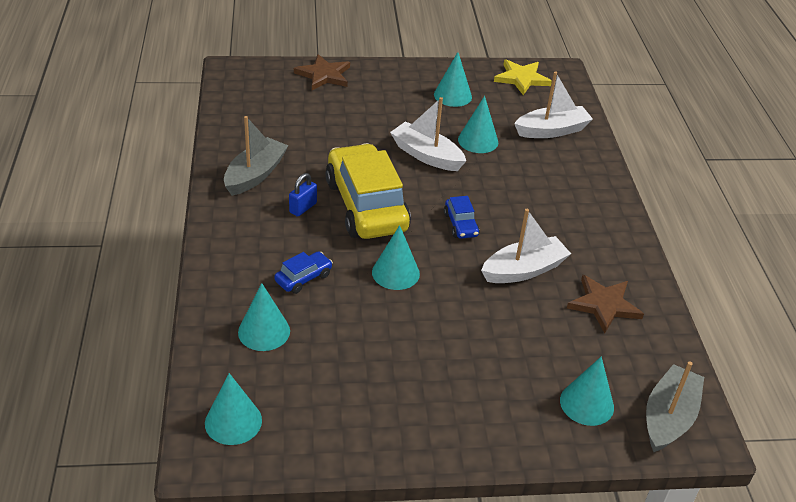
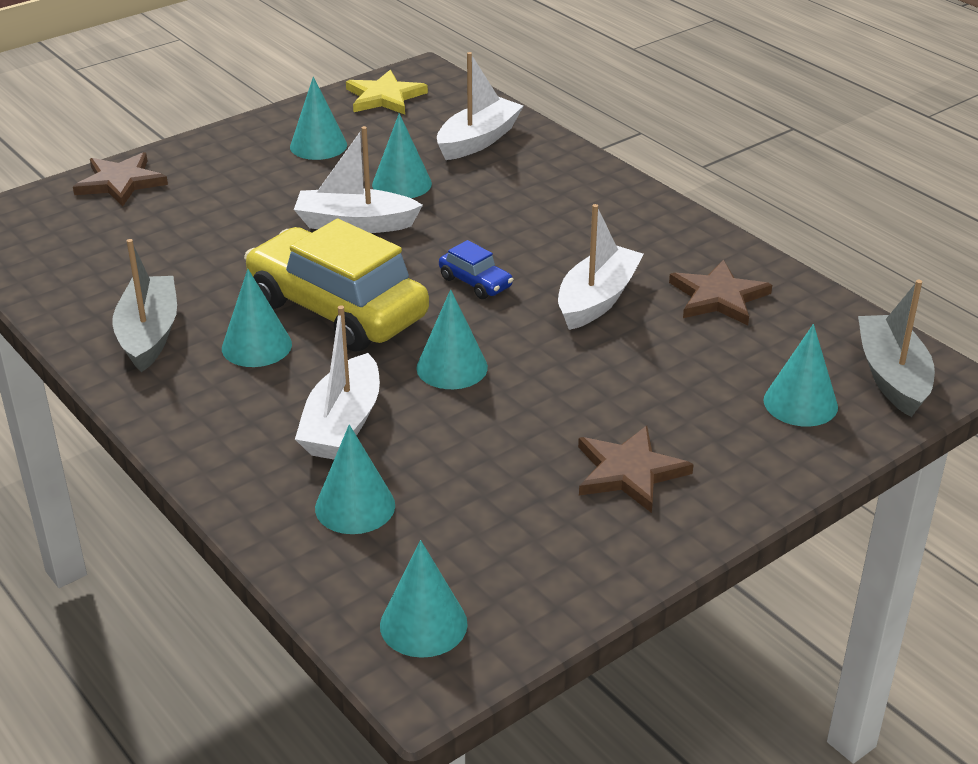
camera: 30 degrees left, 5 degrees down
(303, 208) = (256, 346): blue padlock -> turquoise cone
(303, 278) = (342, 424): blue car -> white boat
(434, 392) = (629, 472): none -> brown star

